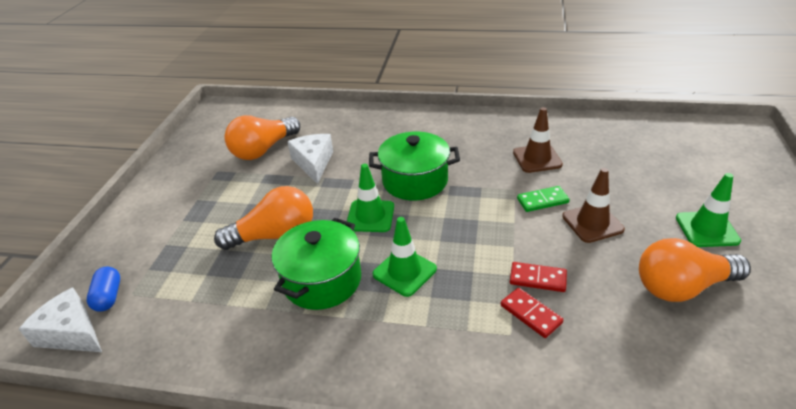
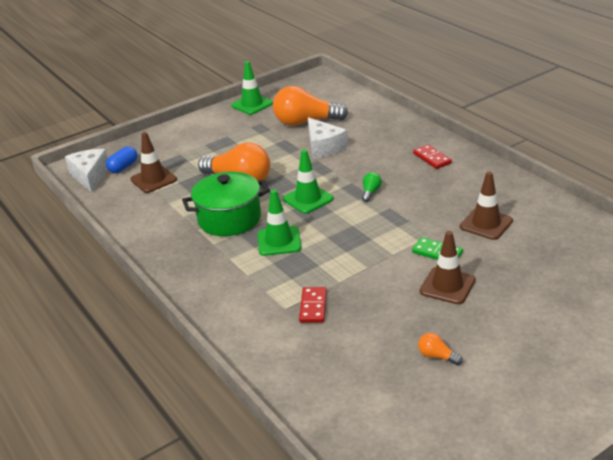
camera: 45 degrees right, 5 degrees down
(171, 289) = (153, 179): none -> brown traffic cone
(313, 163) = (323, 147): white cheese -> white cheese turned 120 degrees clockwise
(415, 181) = (370, 192): green pot -> green light bulb
(537, 279) = (350, 293): red domino -> red domino (432, 158)
(682, 287) = (437, 356): orange light bulb -> orange light bulb, size x0.42
(707, 229) = (528, 340): green traffic cone -> green traffic cone (252, 104)

